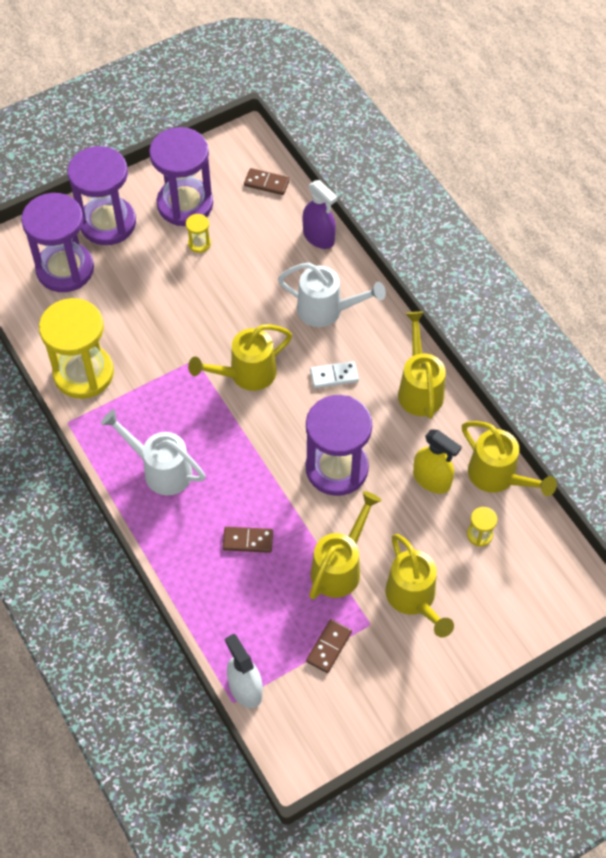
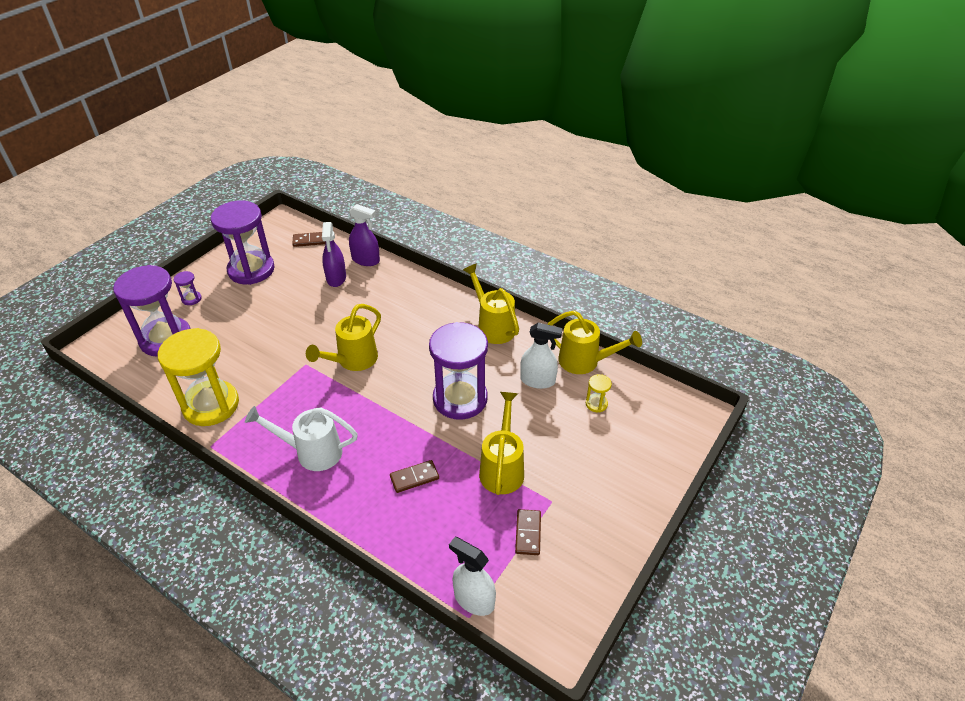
camera: 25 degrees left, 15 degrees down
(108, 223) = (191, 299): purple hourglass -> purple hourglass, size x0.40
(199, 243) = (274, 290): yellow hourglass -> none
(274, 252) = (336, 278): none -> purple spray bottle
(326, 310) = (395, 301): white watering can -> none
(334, 376) = (424, 339): white domino -> none
(413, 598) = (575, 468): yellow watering can -> none
(431, 480) = (538, 380): yellow spray bottle -> white spray bottle

